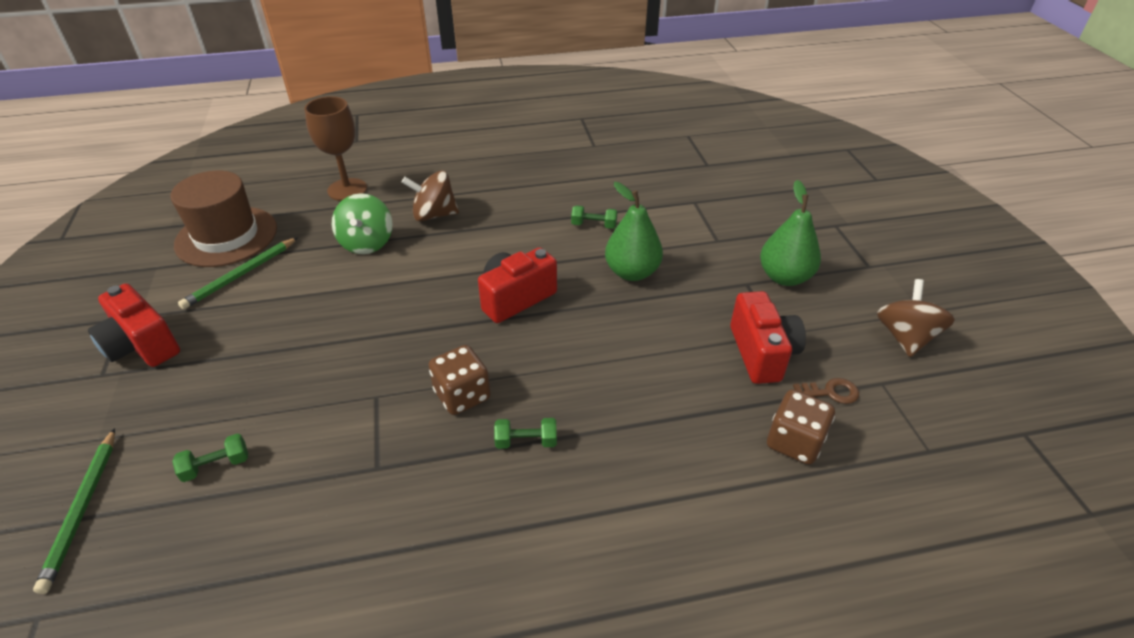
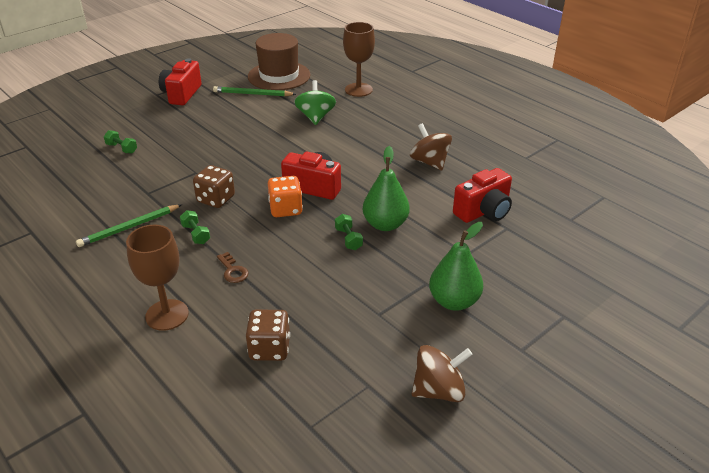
camera: 60 degrees right, 5 degrees down
(83, 509) = (80, 129): green pencil -> green pencil (129, 228)
(367, 243) = (315, 117): green spinning top -> green spinning top turned 120 degrees clockwise
(434, 215) = (366, 127): brown spinning top -> brown spinning top (429, 162)
(541, 337) = (285, 209): none -> orange dice
(594, 225) = (422, 191): green dumbbell -> green dumbbell (348, 239)
(682, 527) = (167, 315): none -> brown goblet
(762, 353) = (350, 311): red camera -> red camera (484, 211)
(831, 392) = (335, 357): brown key -> brown key (233, 271)

